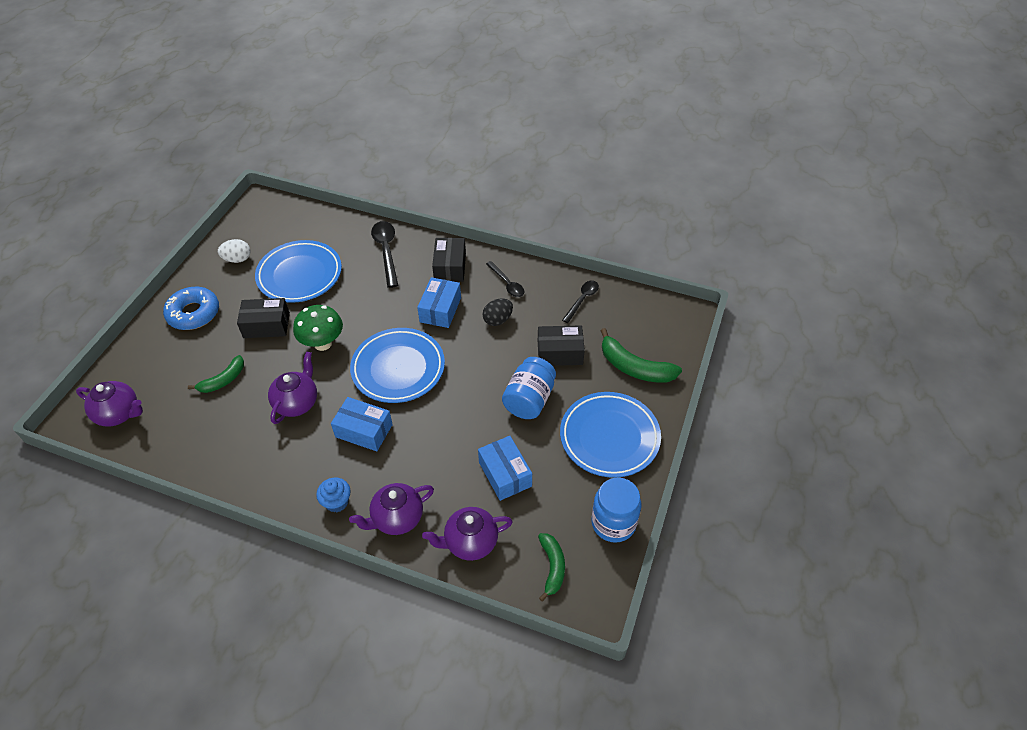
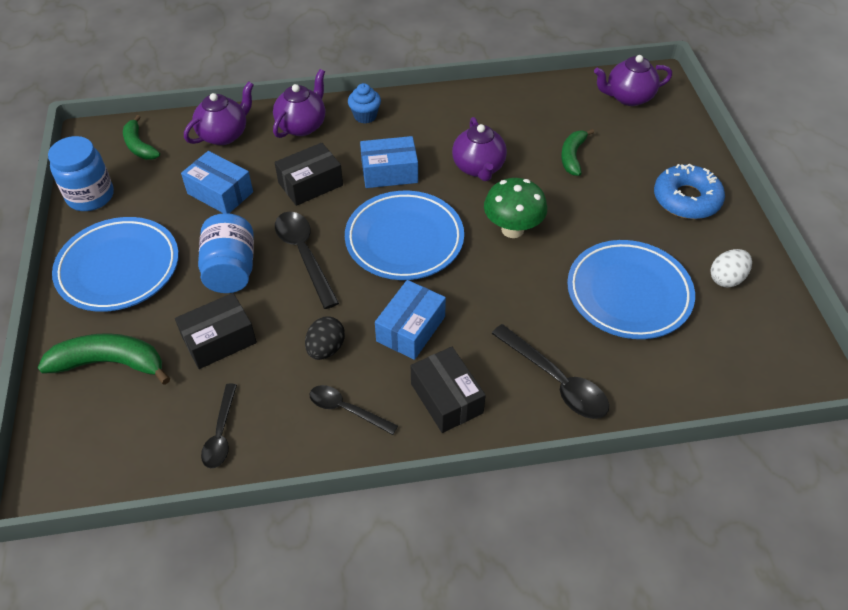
camera: 150 degrees right, 0 degrees up
(266, 325) = (595, 221): black box -> black box (310, 184)
(440, 310) = (411, 329): blue box -> blue box turned 45 degrees clockwise
(473, 388) = (304, 255): none -> black spoon

